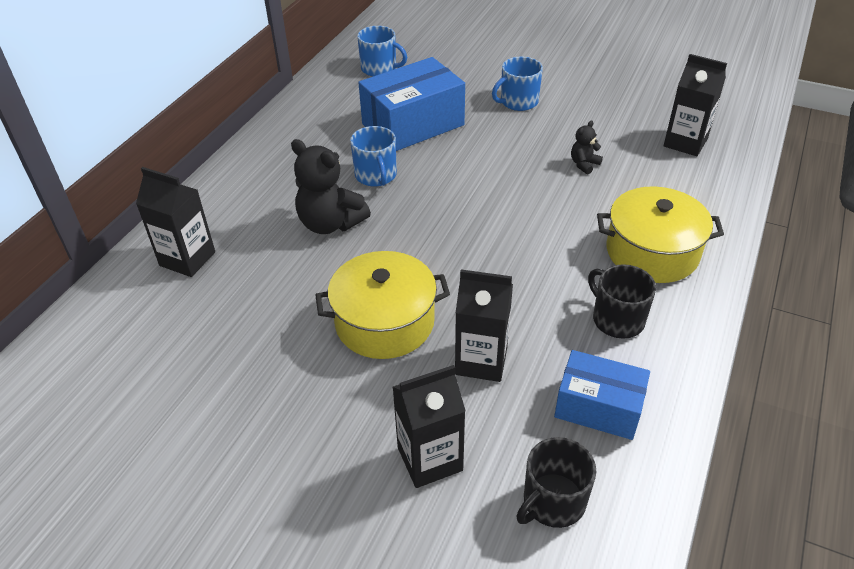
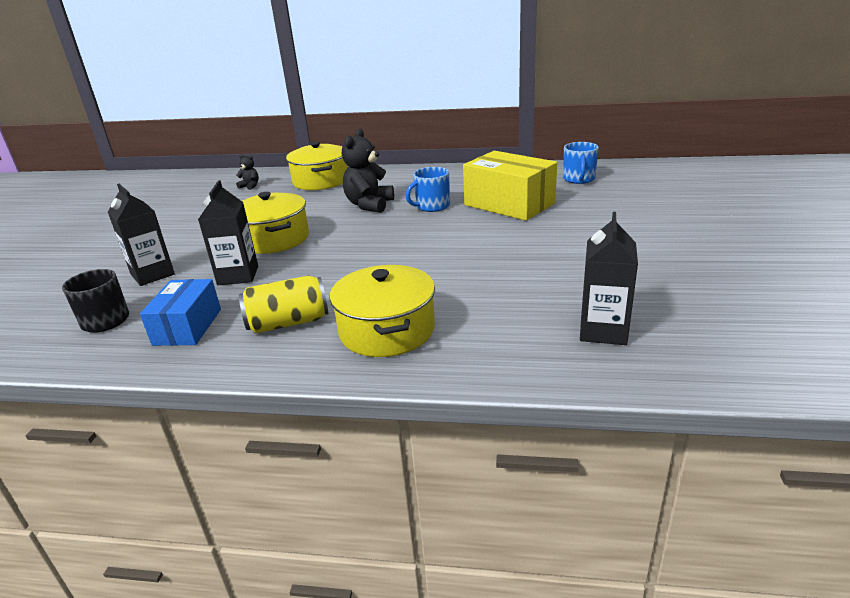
camera: 75 degrees right, 15 degrees down
(187, 259) = (321, 181): black carton -> yellow pot
(413, 124) = (509, 204): blue box -> yellow box
(518, 102) = (588, 234): blue mug -> none
(584, 164) = (509, 279): black teddy bear -> black teddy bear (250, 186)
(617, 319) = (288, 323): black mug -> yellow can

